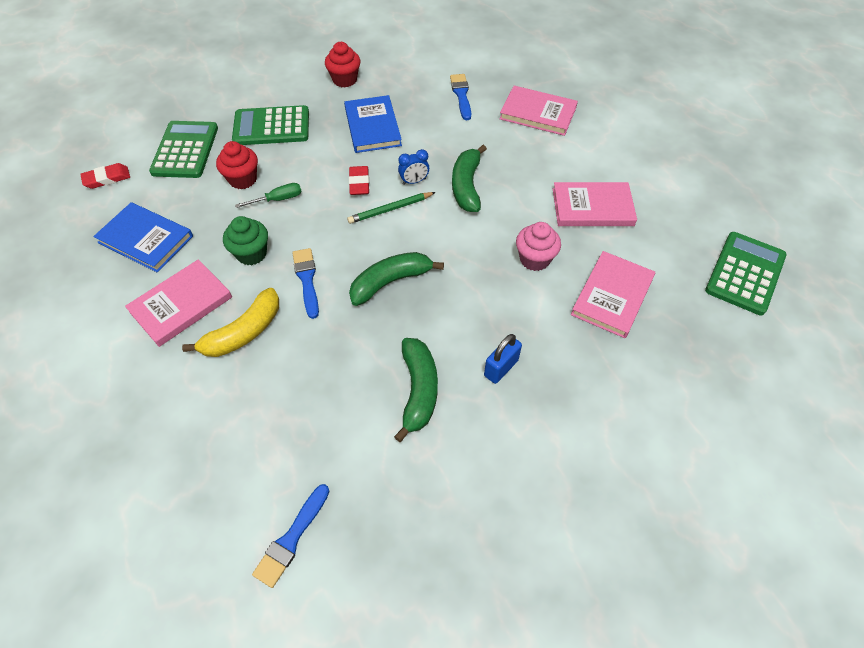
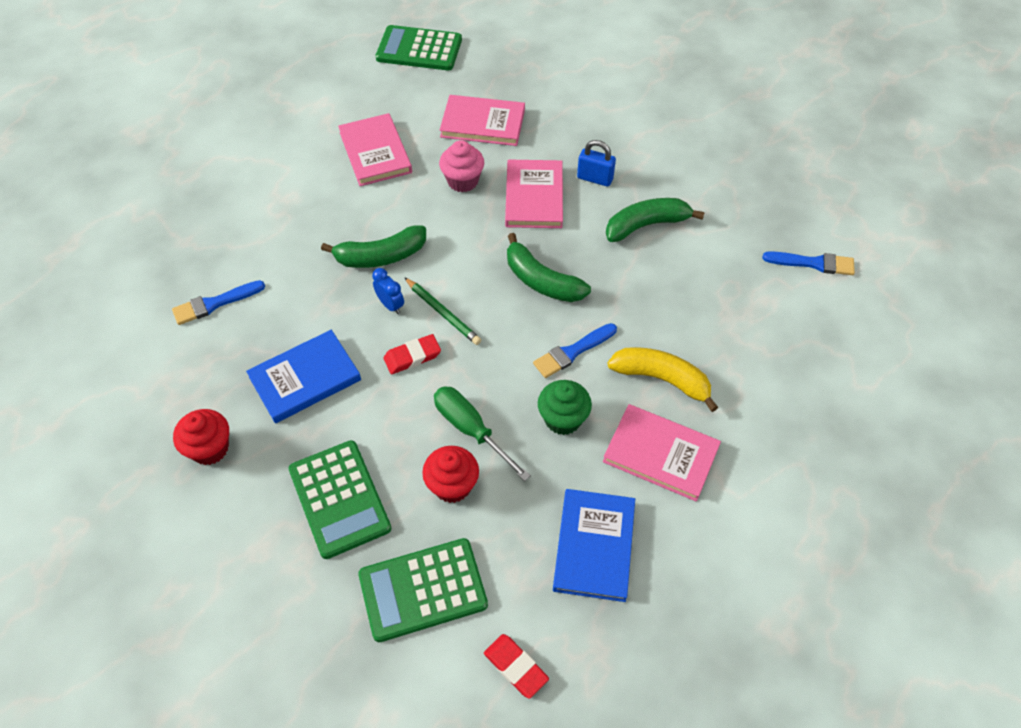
camera: 110 degrees left, 0 degrees up
(278, 199) = (471, 430): green screwdriver -> green screwdriver, size x1.52
(538, 113) = (234, 222): pink book -> pink book (534, 197)

